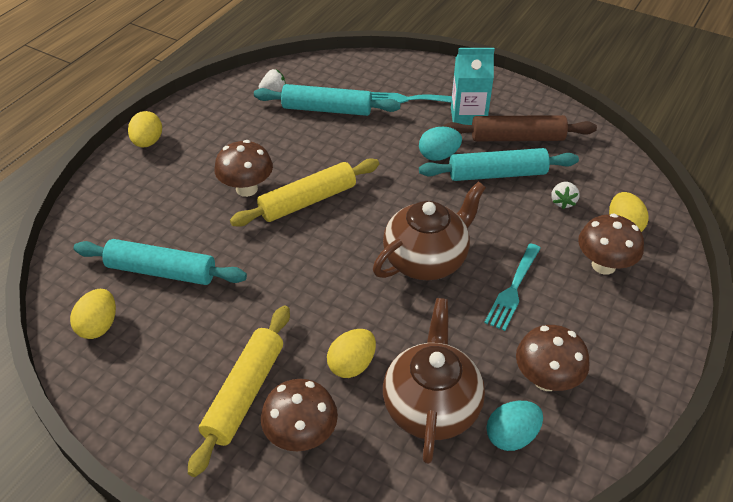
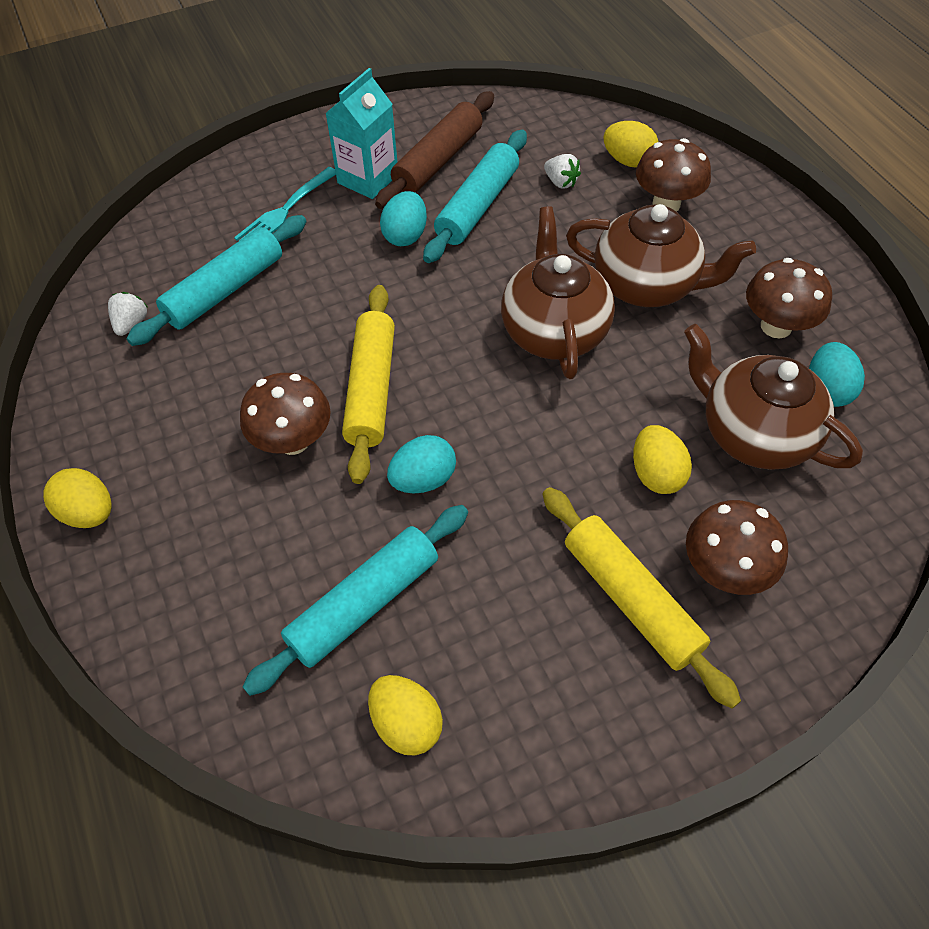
camera: 55 degrees left, 10 degrees up
(261, 254) = (423, 479): none -> turquoise egg
(513, 288) = (646, 285): turquoise fork -> brown teapot

